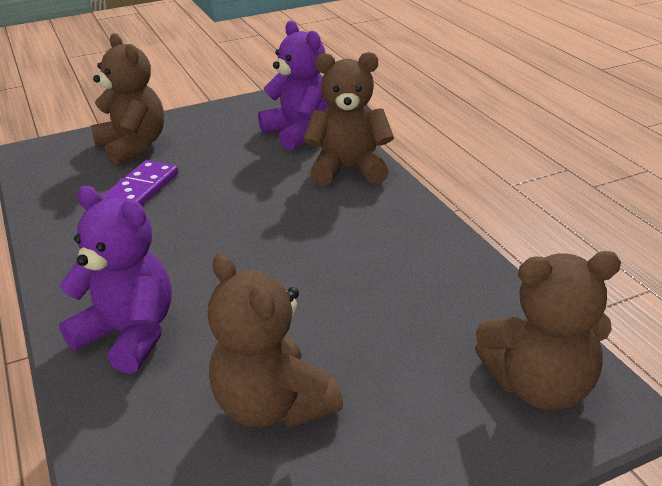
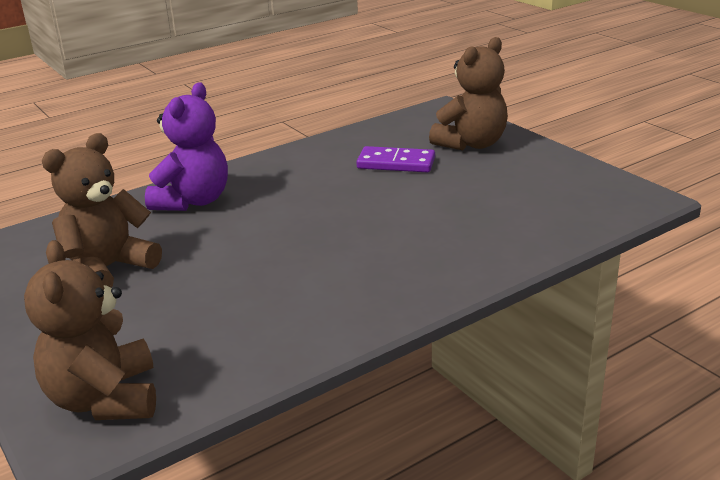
camera: 80 degrees right, 5 degrees down
(299, 133) = (548, 217): purple teddy bear -> none
(349, 169) = (477, 257): brown teddy bear -> none

